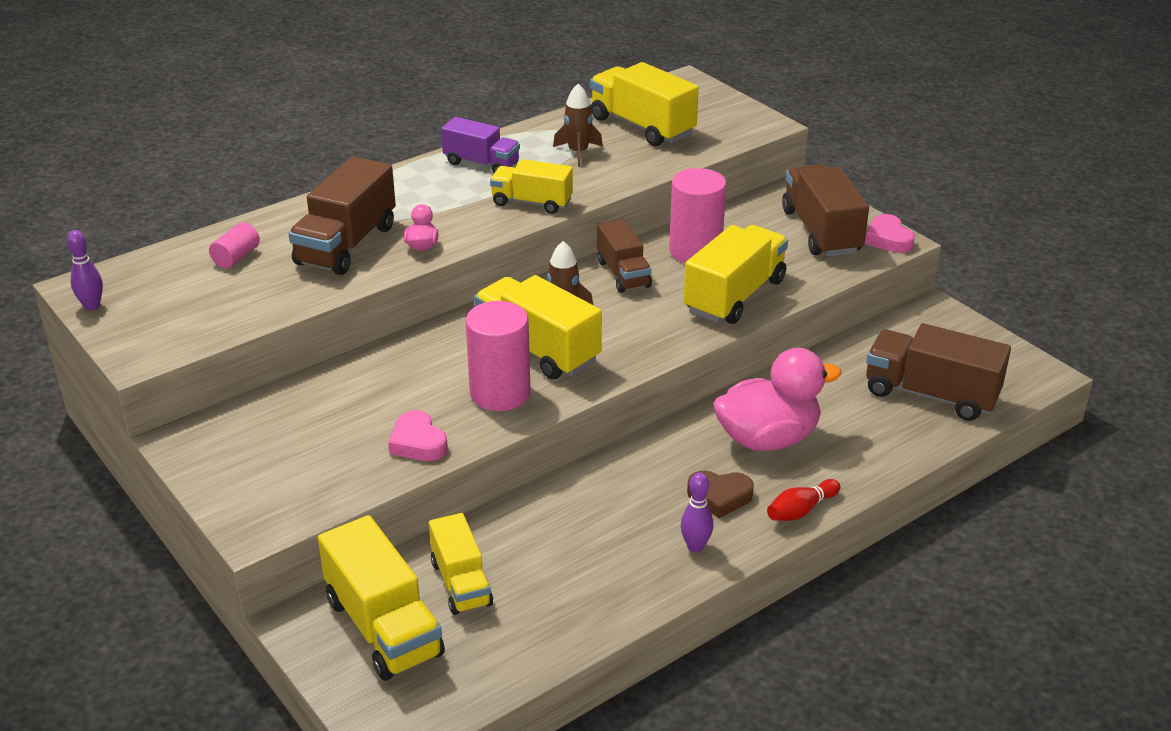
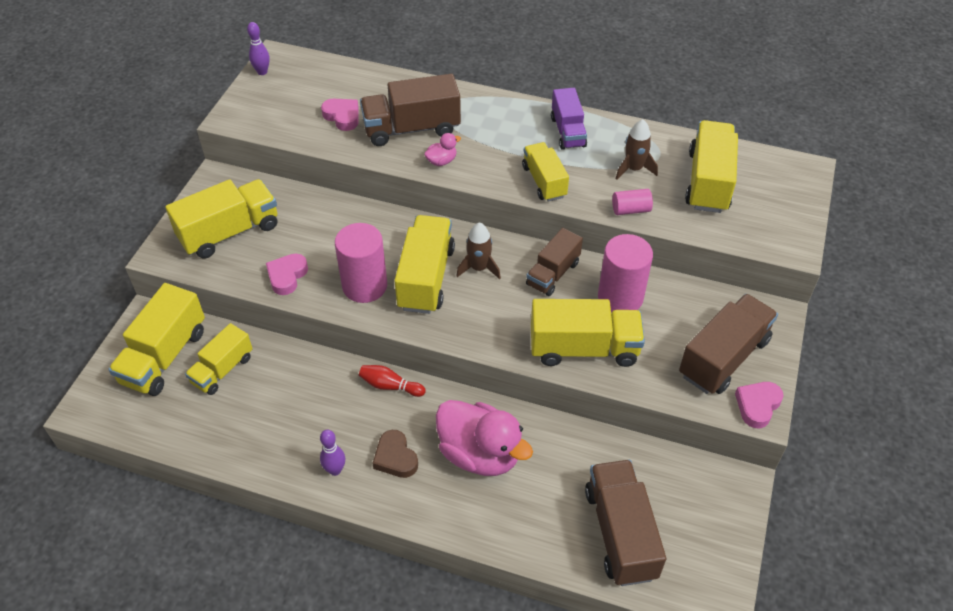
camera: 55 degrees right, 15 degrees up
(236, 257) = (357, 94): pink cylinder -> pink cylinder (631, 210)
(260, 280) = (342, 117): none -> pink heart
(290, 461) = (229, 232): none -> yellow truck
(801, 510) = (416, 512): red bowling pin -> red bowling pin (390, 386)

